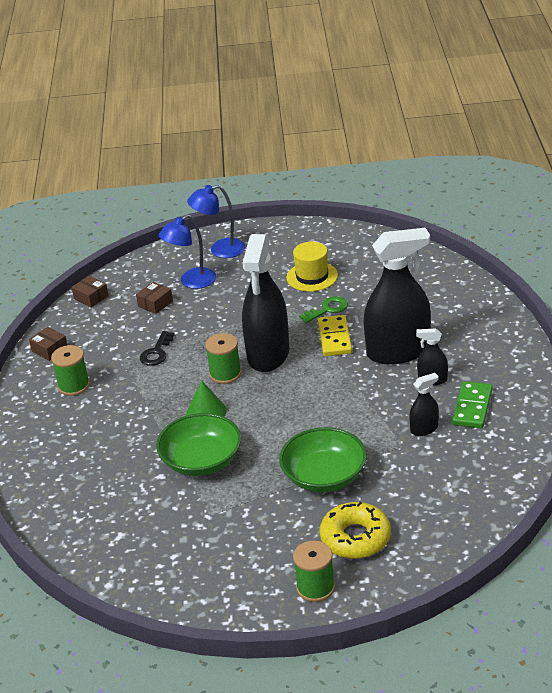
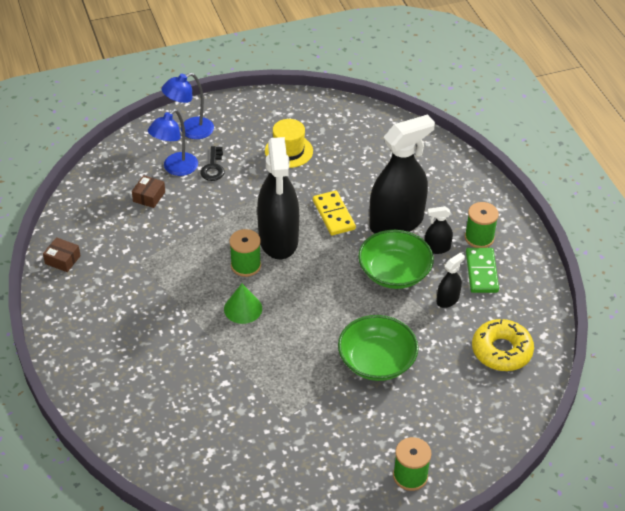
camera: 20 degrees left, 10 degrees up
(74, 386) = (103, 297): green spool -> green spool (479, 238)
(91, 297) = (82, 196): brown box -> none
(157, 352) = (171, 250): black key -> black key (213, 167)
(201, 461) = (258, 361): green bowl -> green bowl (394, 272)
(327, 309) = (316, 185): green key -> none
(355, 538) = (427, 420): yellow donut -> yellow donut (501, 351)

